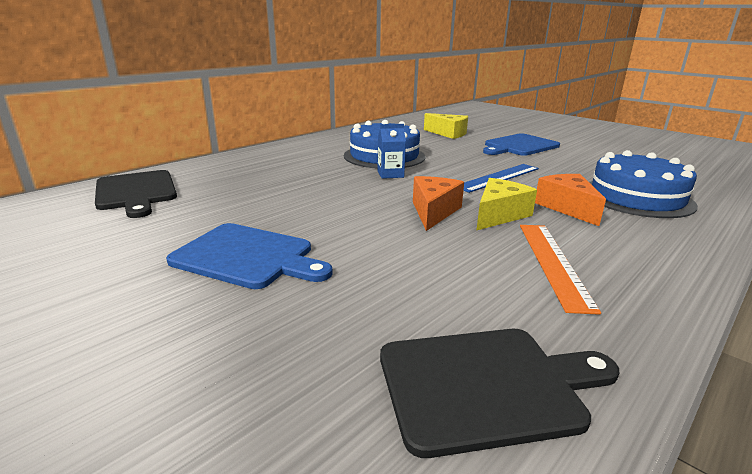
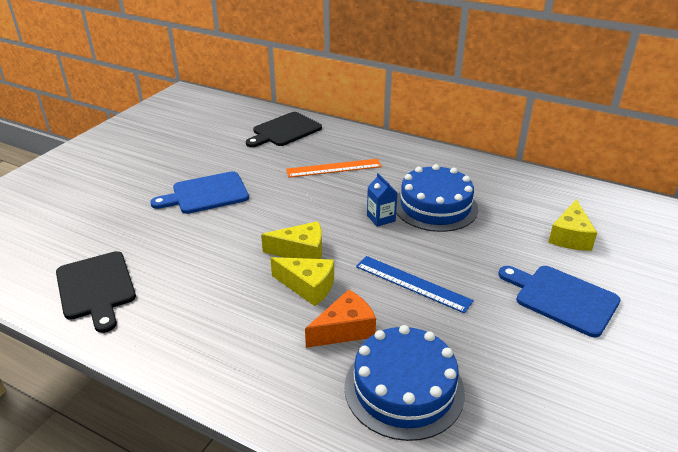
camera: 75 degrees right, 10 degrees up
(247, 256) = (206, 194): blue cutting board -> blue cutting board turned 60 degrees clockwise
(433, 211) = (301, 251): orange cheese -> yellow cheese
(553, 263) = (225, 315): orange ruler -> orange ruler (334, 168)

